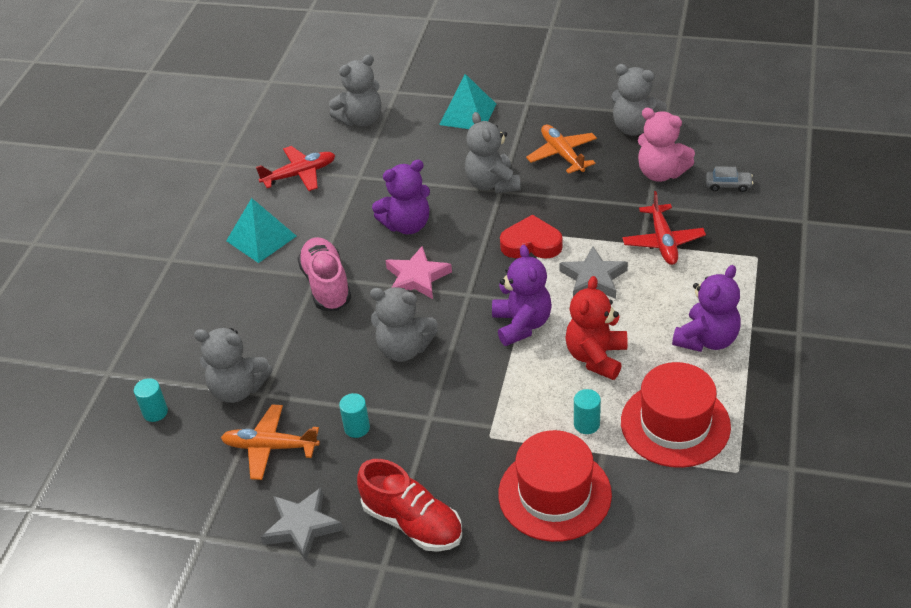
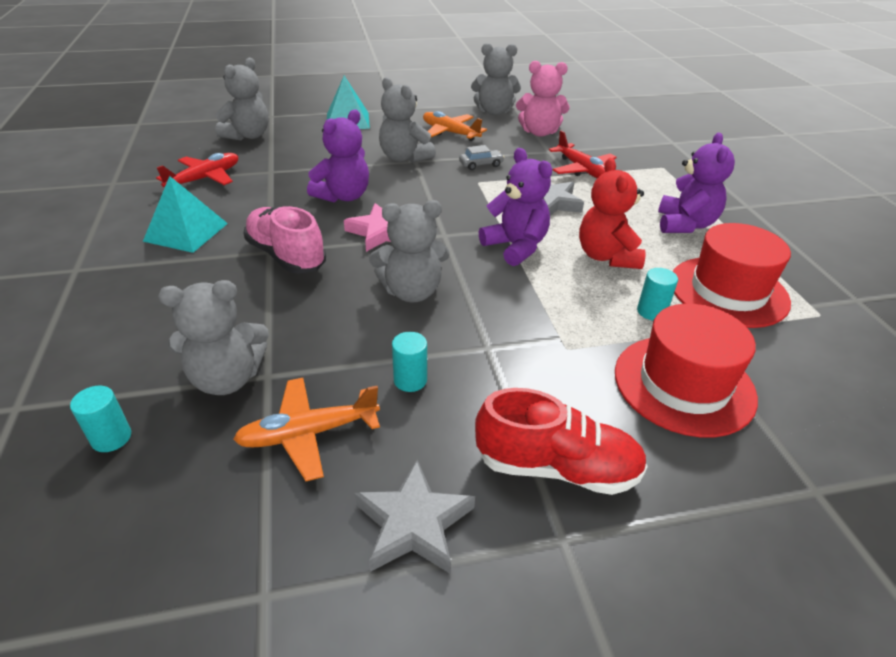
camera: 30 degrees left, 5 degrees down
(531, 244) = (473, 189): red heart -> none
(728, 185) = (596, 132): grey car -> grey car (481, 164)

